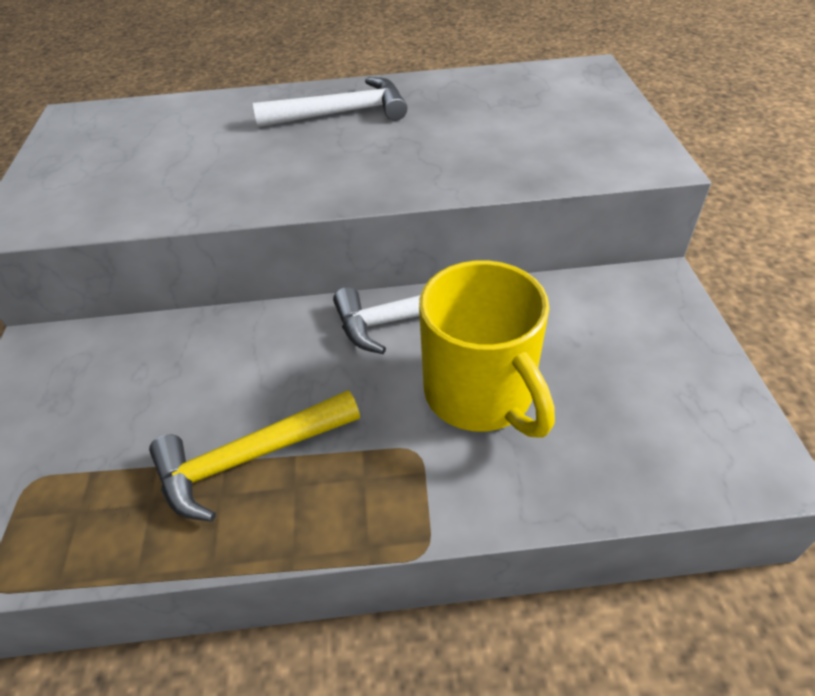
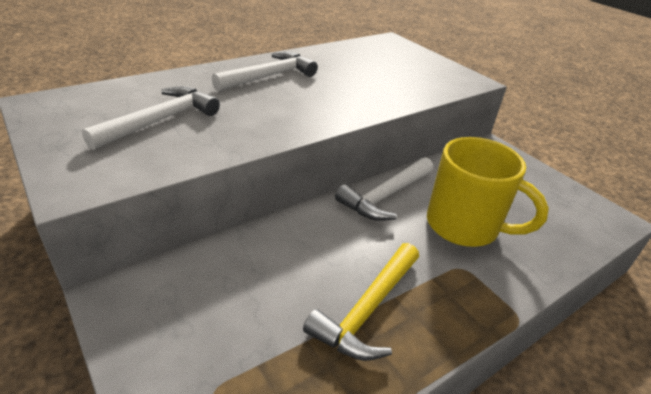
camera: 35 degrees left, 10 degrees down
(160, 158) = (160, 121): none -> white hammer

